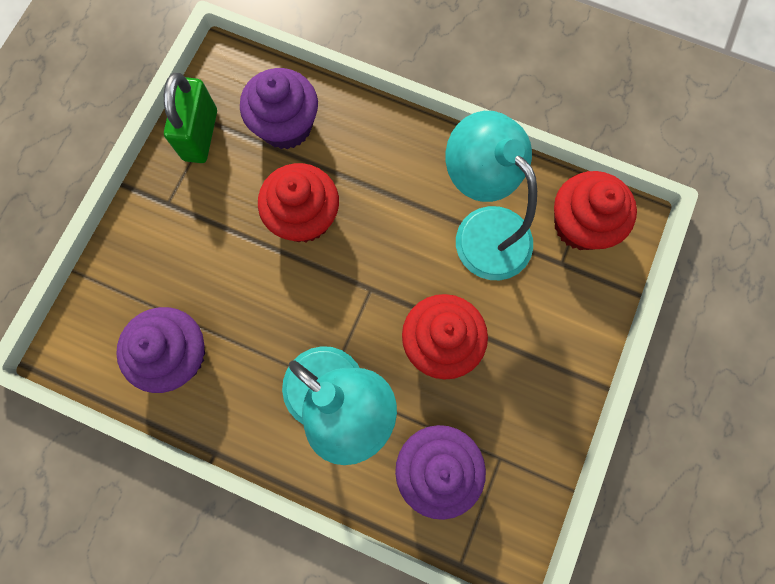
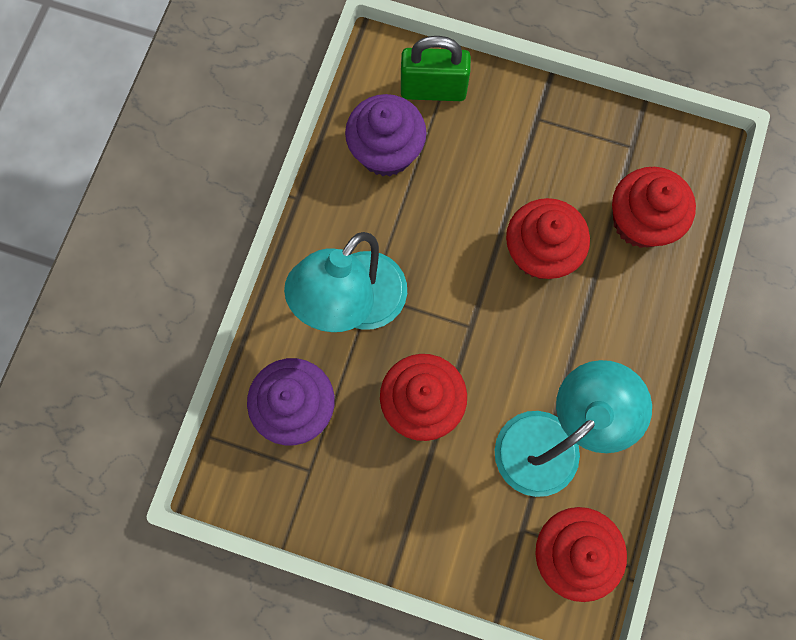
camera: 85 degrees right, 0 degrees up
(200, 135) = (616, 138): green padlock -> green padlock (433, 90)
(286, 126) = (640, 221): purple cupcake -> red cupcake

